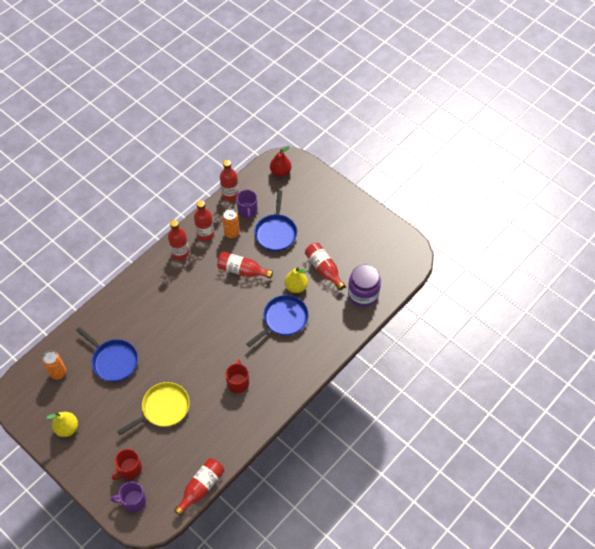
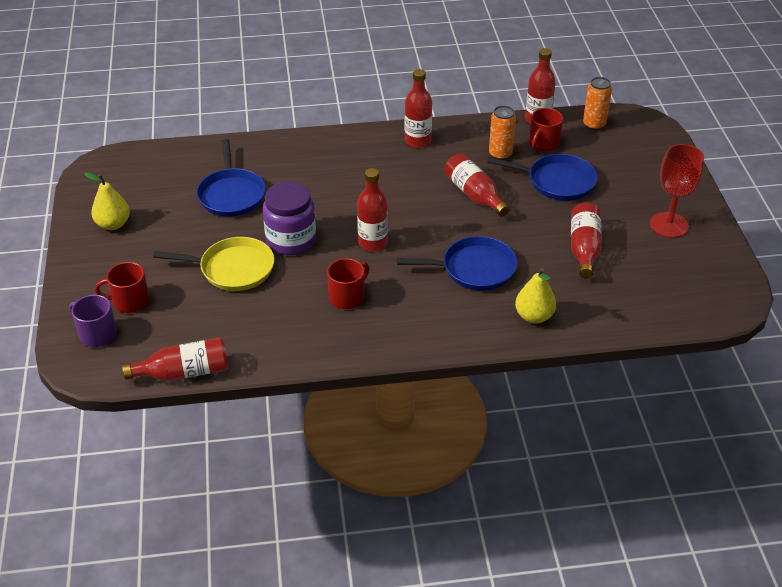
camera: 40 degrees right, 15 degrees down
(58, 373) = (163, 172): orange can -> orange can (594, 125)
(205, 234) = (467, 139): red bottle -> red bottle (372, 243)
(247, 210) = (543, 144): purple mug -> red mug
(276, 233) = (557, 181): blue pan -> blue pan turned 120 degrees counterclockwise
(280, 172) = (626, 129): red pear -> none
(296, 287) = (526, 246): yellow pear -> yellow pear (534, 316)
(350, 226) = (669, 225): none -> red goblet
(363, 294) = (612, 303): purple jar -> purple jar (291, 240)

